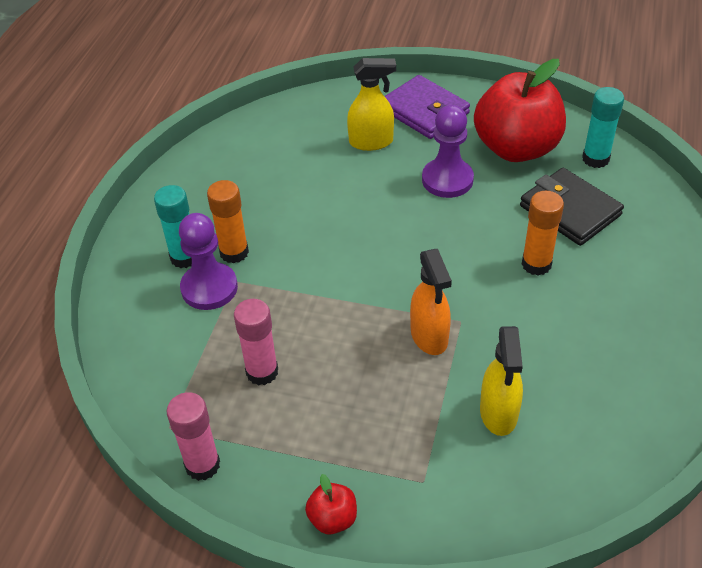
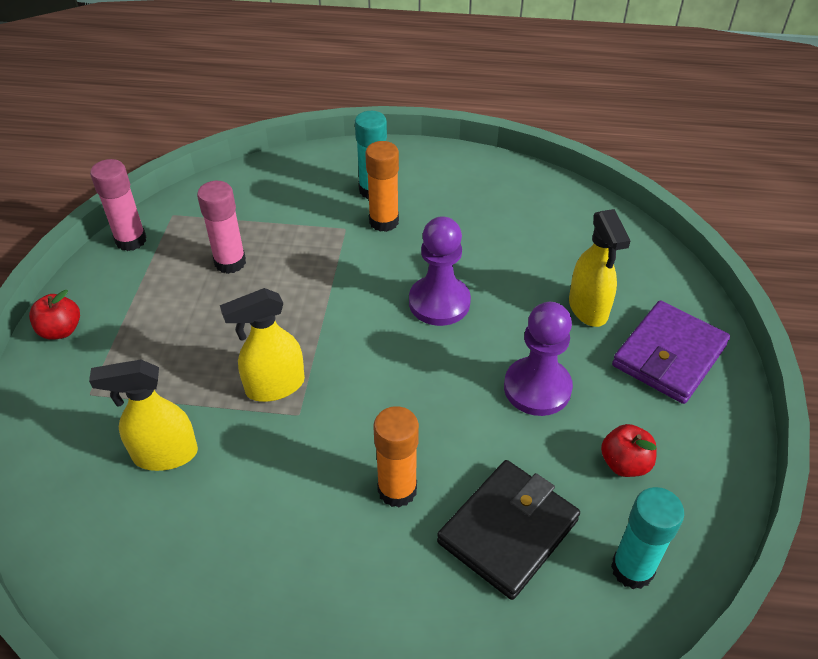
camera: 80 degrees right, 0 degrees up
(209, 288) = (334, 212): purple pawn -> purple pawn (439, 302)
(429, 336) = (274, 386): orange spray bottle -> yellow spray bottle
(516, 148) = (624, 463): red apple -> red apple, size x0.41

